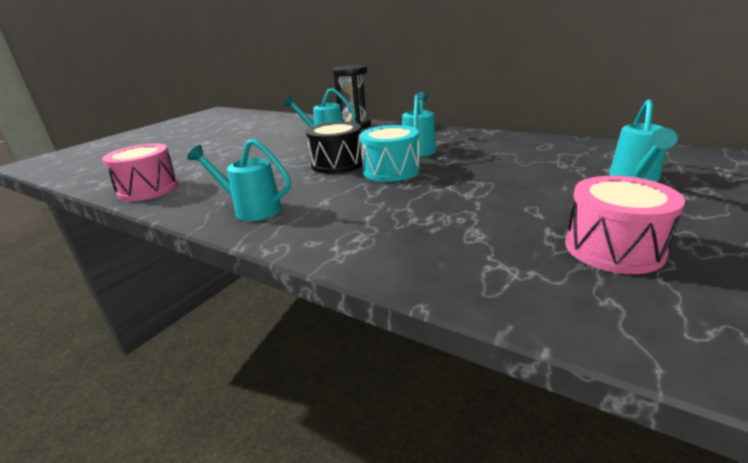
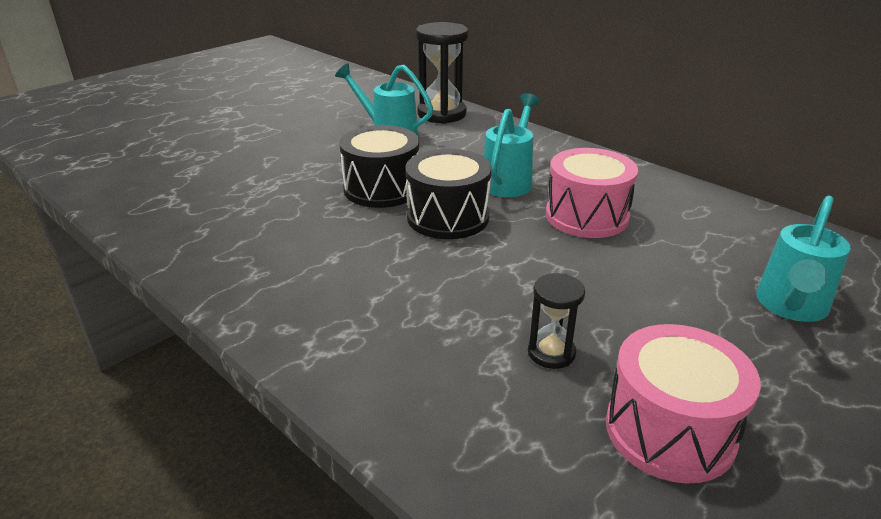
camera: 10 degrees right, 5 degrees up
(148, 189) = (124, 187): pink drum -> pink drum (586, 216)
(251, 209) = (235, 252): turquoise watering can -> none
(391, 171) = (448, 217): turquoise drum -> black drum
(506, 224) = (551, 353): none -> black hourglass

